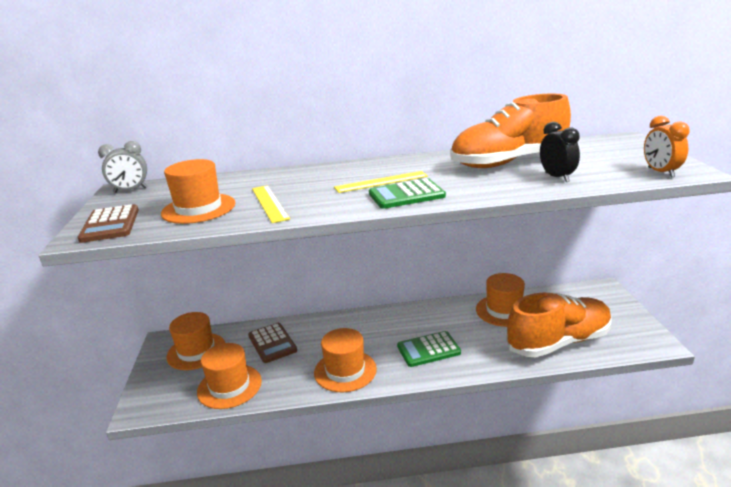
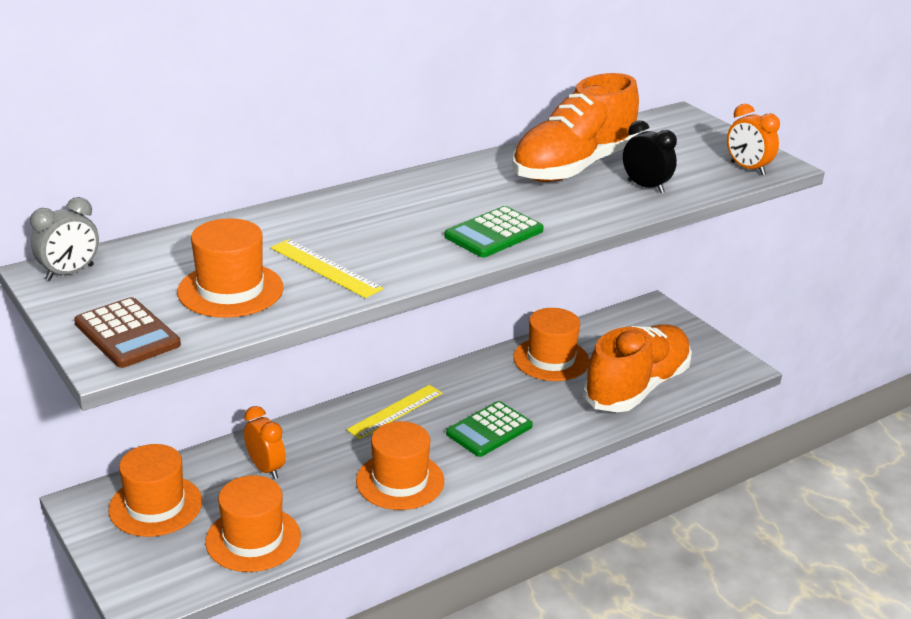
camera: 30 degrees left, 5 degrees up
(272, 343) = (266, 468): brown calculator -> orange clock
(381, 182) = (441, 216): yellow ruler -> yellow ruler (395, 411)

